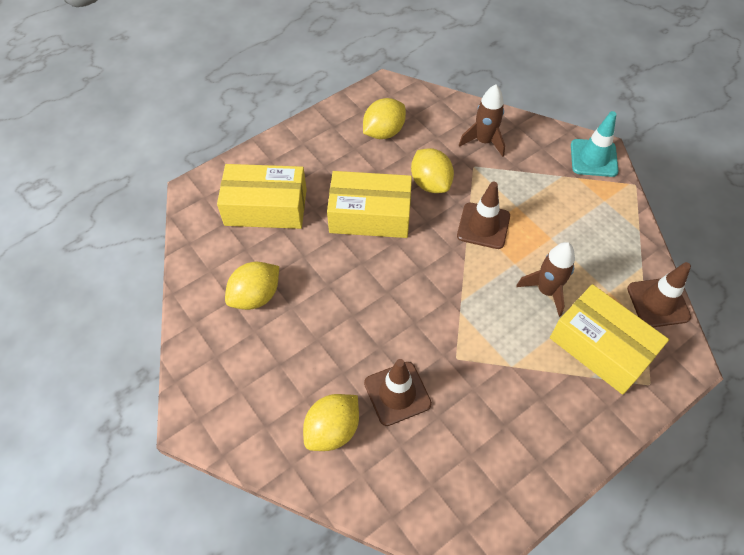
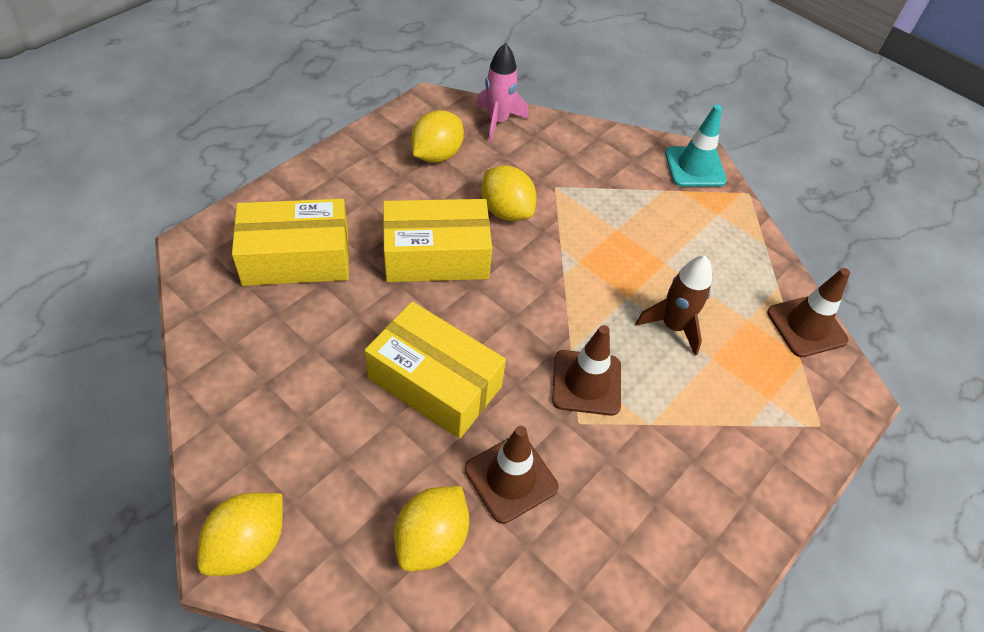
camera: 15 degrees left, 5 degrees down
(255, 296) = (298, 373): yellow lemon -> yellow lemon (248, 545)
(437, 106) = (498, 121): none -> pink rocket
(483, 226) = (581, 256): brown traffic cone -> brown traffic cone (586, 383)
(484, 141) = (562, 157): brown rocket -> none
(601, 347) = (753, 387): yellow box -> yellow box (435, 382)

